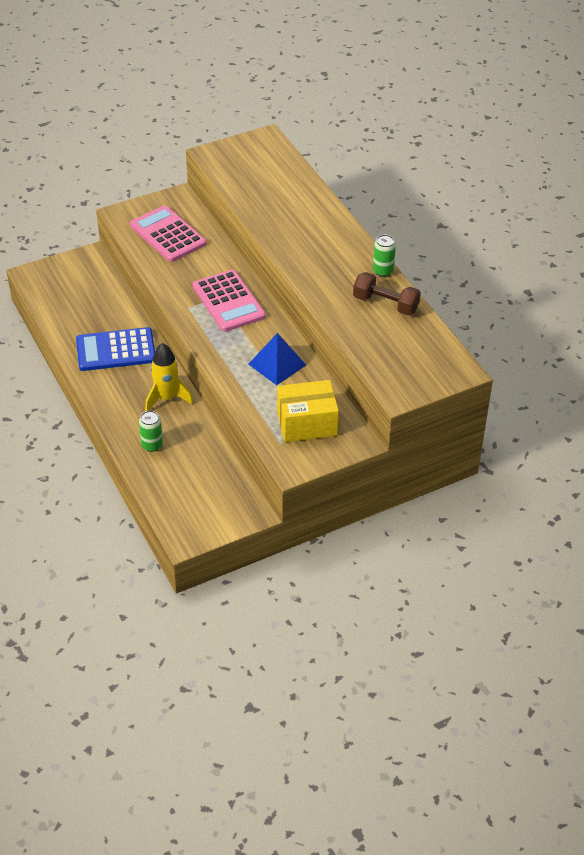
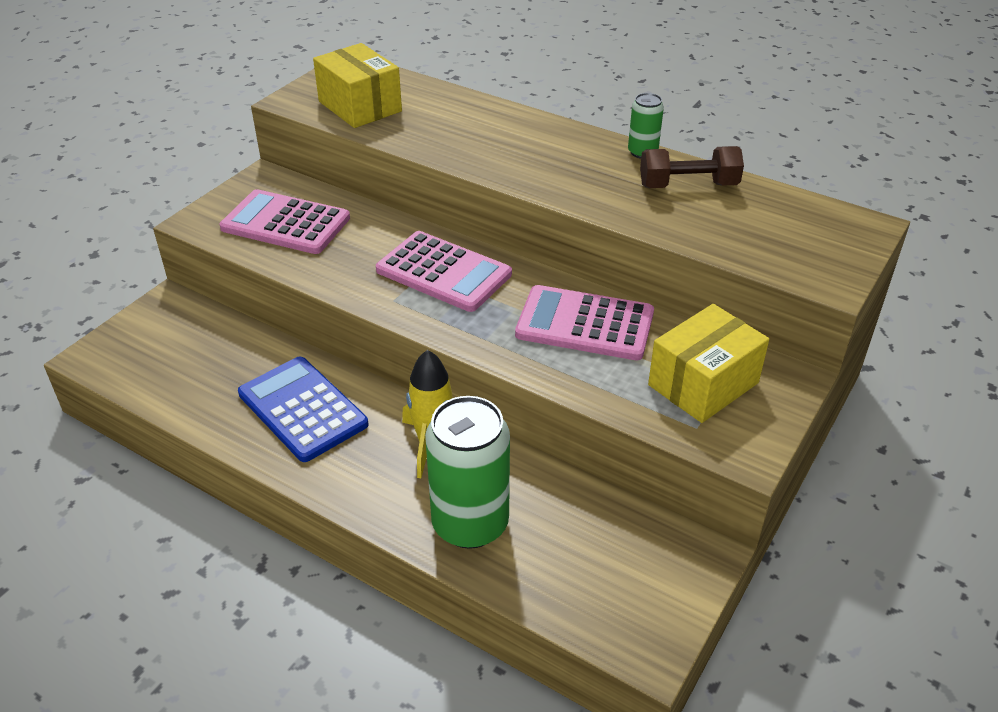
camera: 30 degrees left, 5 degrees down
(116, 350) = (302, 409): blue calculator -> blue calculator turned 90 degrees clockwise
(152, 445) = (470, 523): green can -> green can, size x2.06
(247, 173) = (360, 106): none -> yellow box
(277, 364) = (585, 324): blue pyramid -> pink calculator

